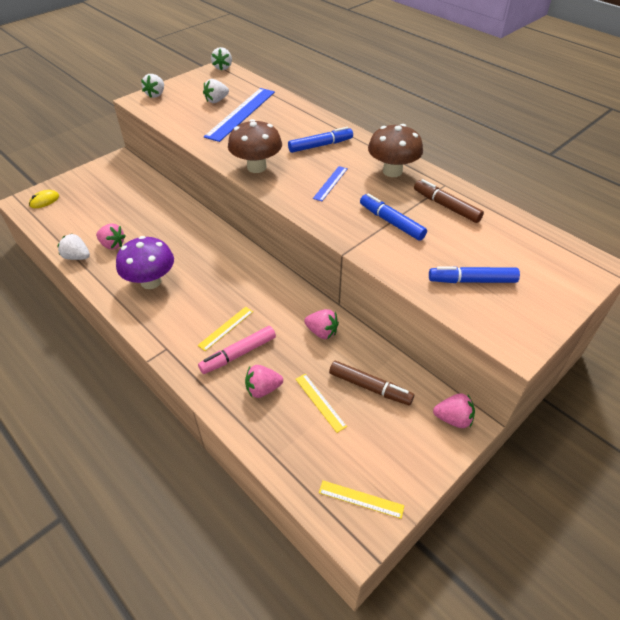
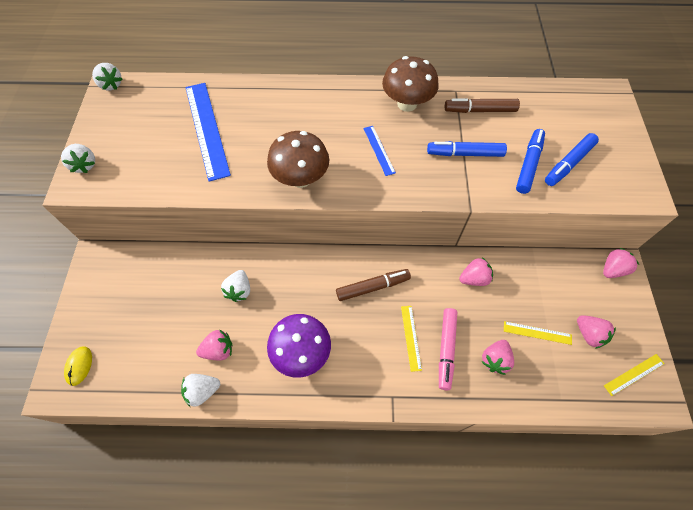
camera: 45 degrees left, 15 degrees up
(216, 100) = (161, 130): white strawberry -> white strawberry (239, 290)
(320, 145) = (322, 117): blue marker -> blue marker (528, 165)
(362, 440) = (589, 334): none -> pink strawberry
(370, 387) = (549, 292): brown marker -> brown marker (373, 287)

